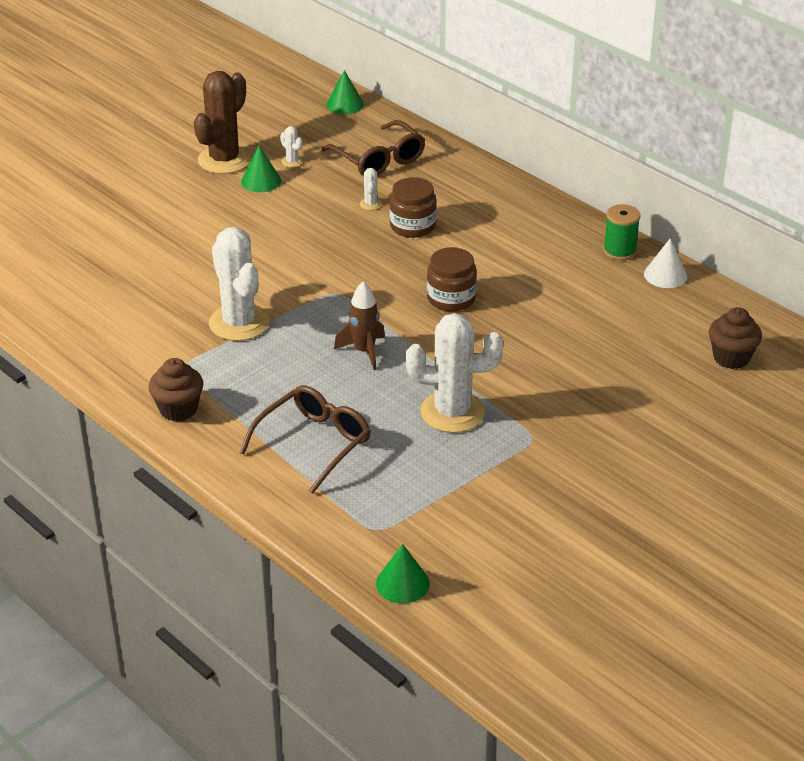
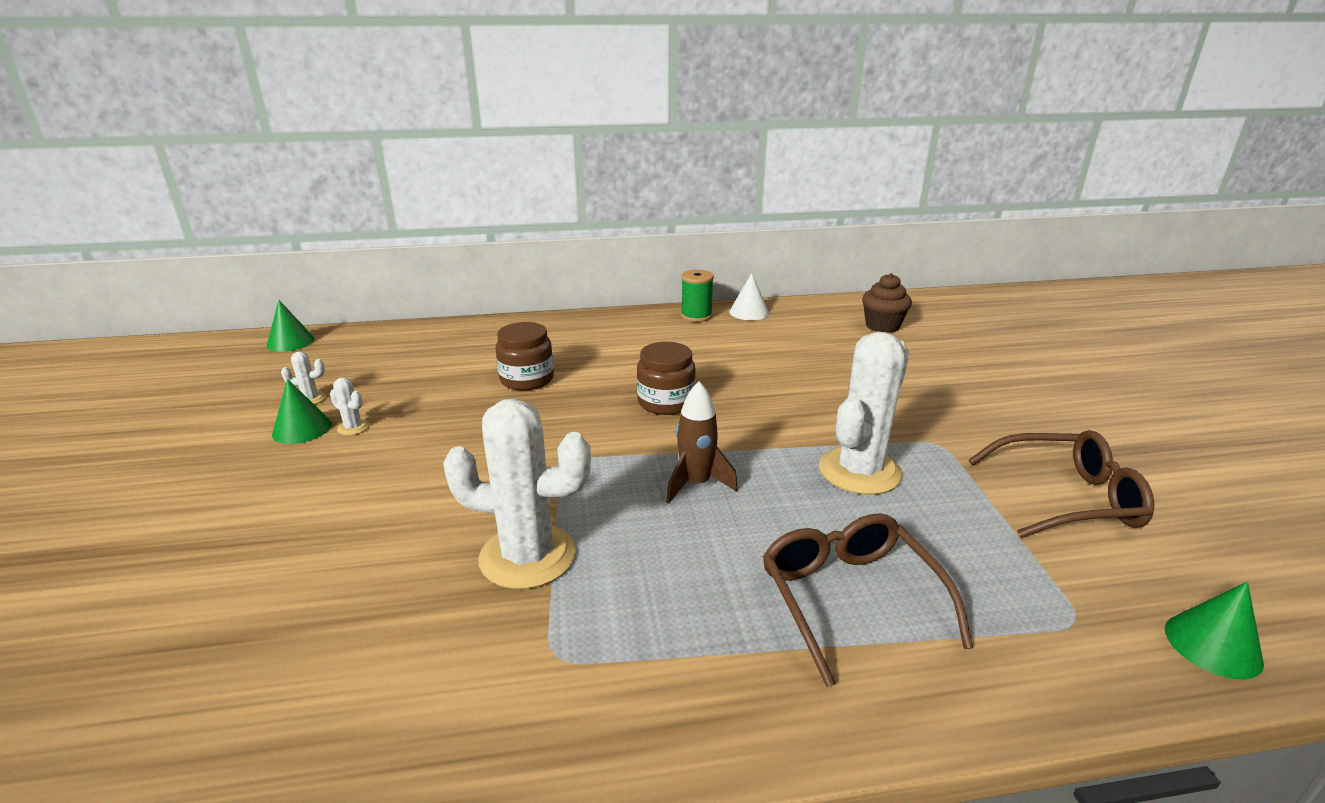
camera: 55 degrees left, 10 degrees down
(178, 409) = (655, 715): brown cupcake -> none
(224, 160) = (219, 436): brown cactus -> none
(370, 204) = (457, 386): white cactus -> white cactus (353, 427)
(379, 160) = (401, 357): brown glasses -> brown glasses (1066, 498)

